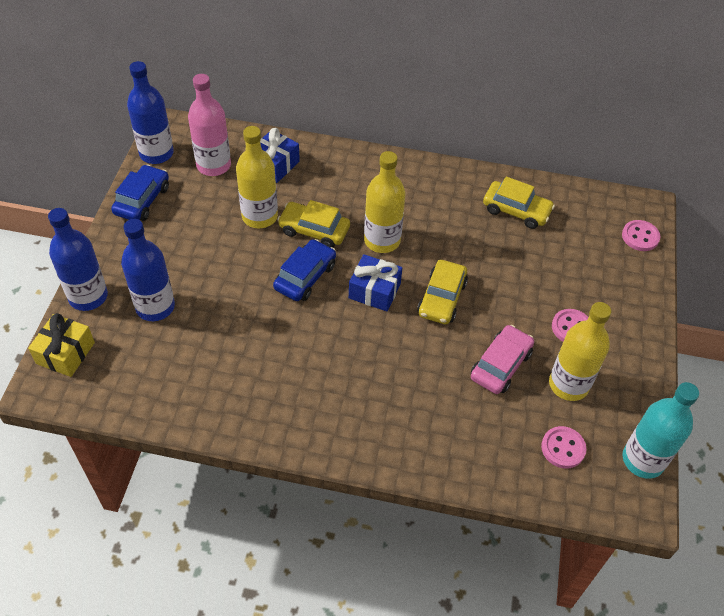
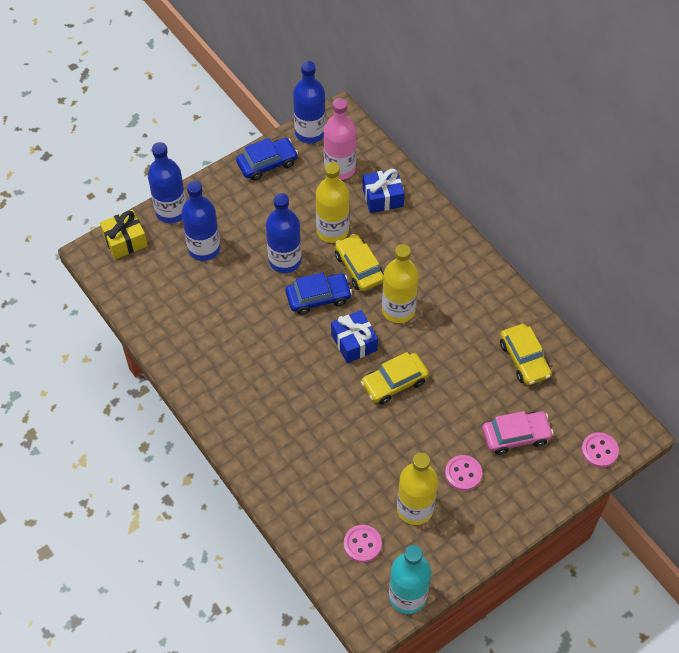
camera: 45 degrees right, 5 degrees up
(243, 267) = (285, 261): none -> blue bottle
(500, 365) = (383, 459): pink car -> pink car (516, 436)

